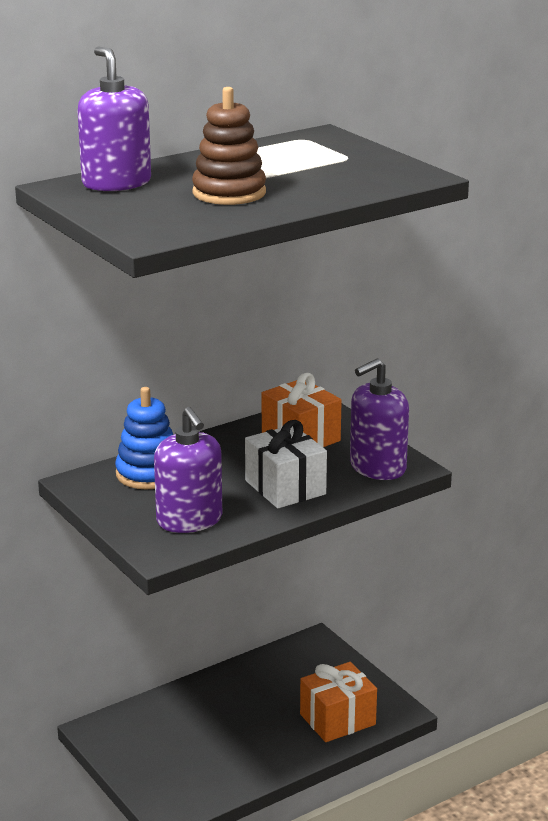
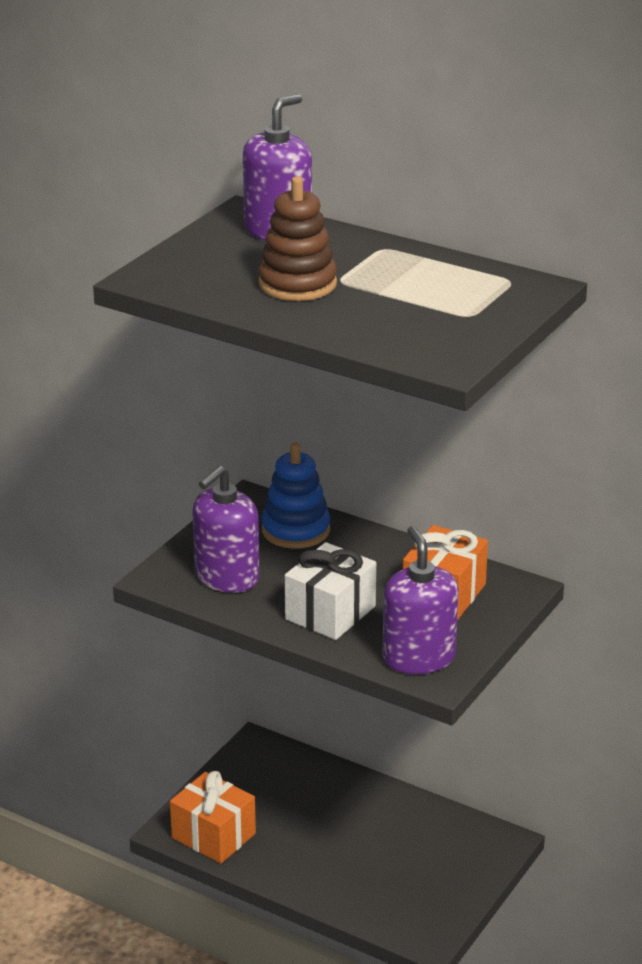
camera: 65 degrees right, 5 degrees up
(337, 719) = (381, 898): orange gift -> orange gift (213, 836)
(377, 467) = (418, 658): purple soap dispenser -> purple soap dispenser turned 45 degrees clockwise

